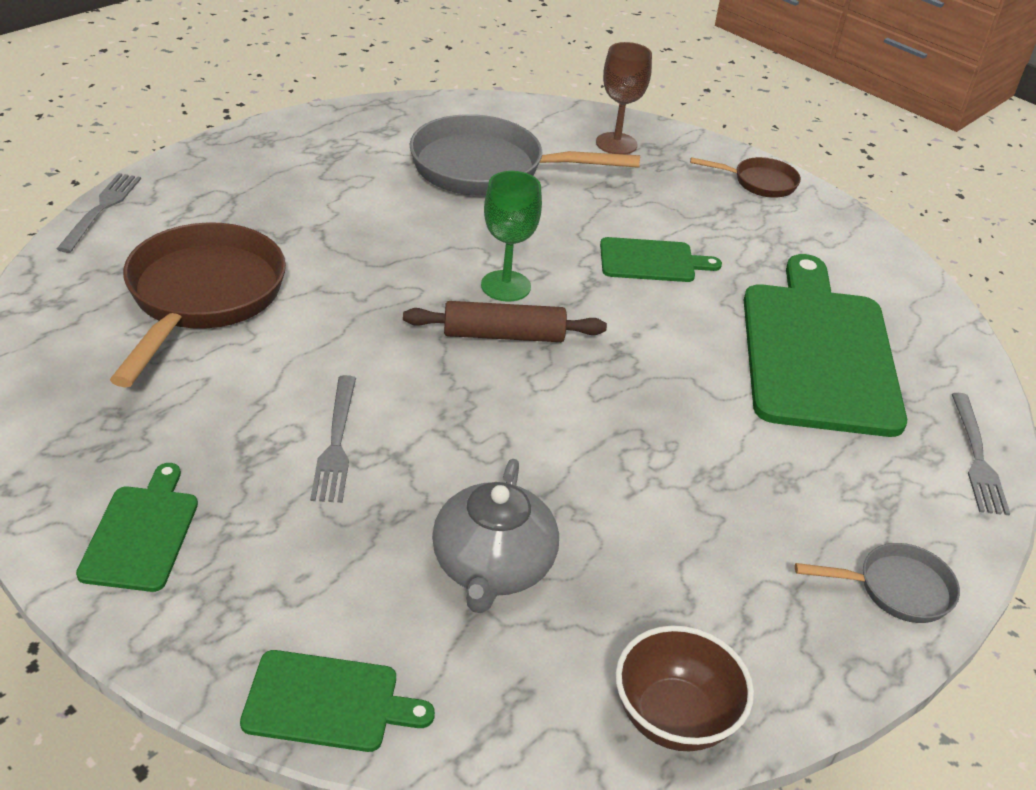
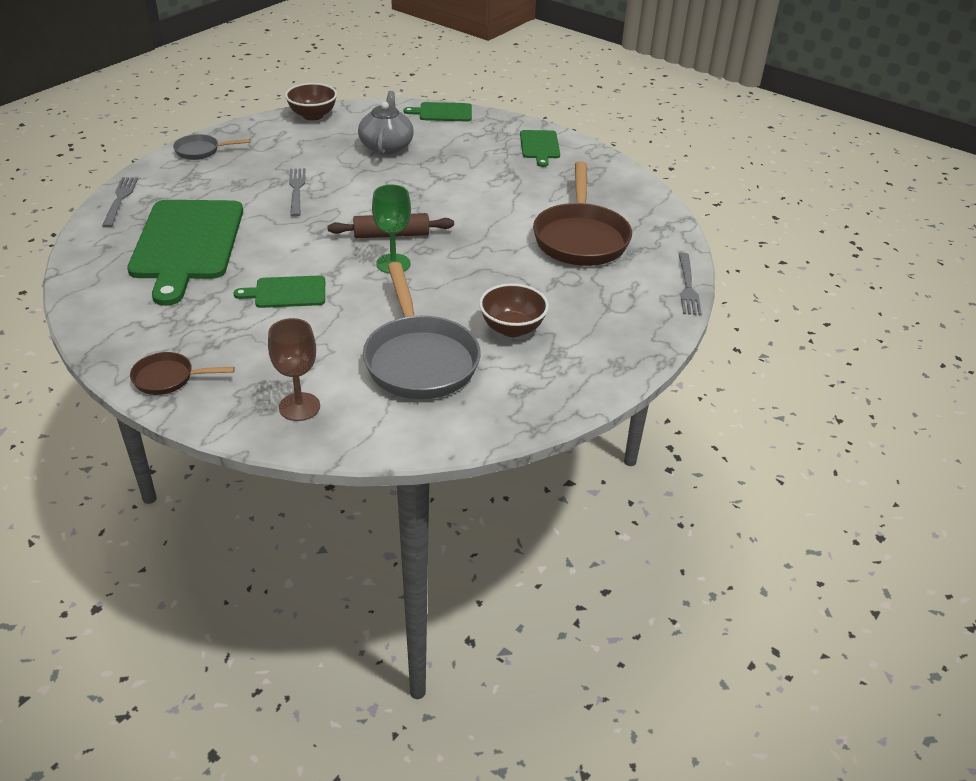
camera: 175 degrees right, 0 degrees up
(336, 442) = (471, 180): grey fork -> grey fork (296, 190)
(369, 187) = (512, 328): none -> brown bowl
(488, 169) = (419, 359): grey pan -> grey pan turned 75 degrees clockwise

